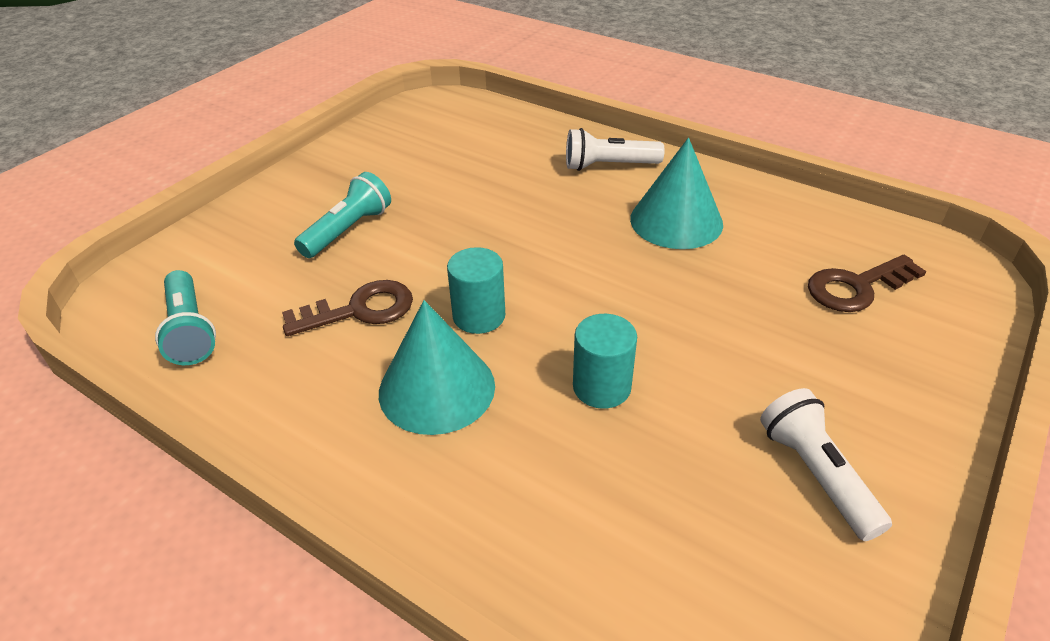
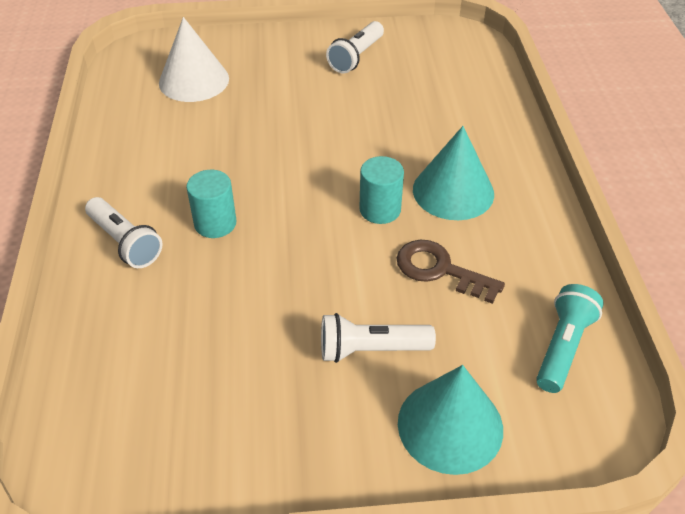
camera: 130 degrees left, 5 degrees up
(348, 230) = (370, 349): turquoise flashlight -> white flashlight
(601, 387) = (378, 134): turquoise cylinder -> turquoise cylinder (215, 223)
(676, 221) = (182, 172): turquoise cone -> turquoise cone (450, 425)
(856, 287) = (194, 80): brown key -> white cone

